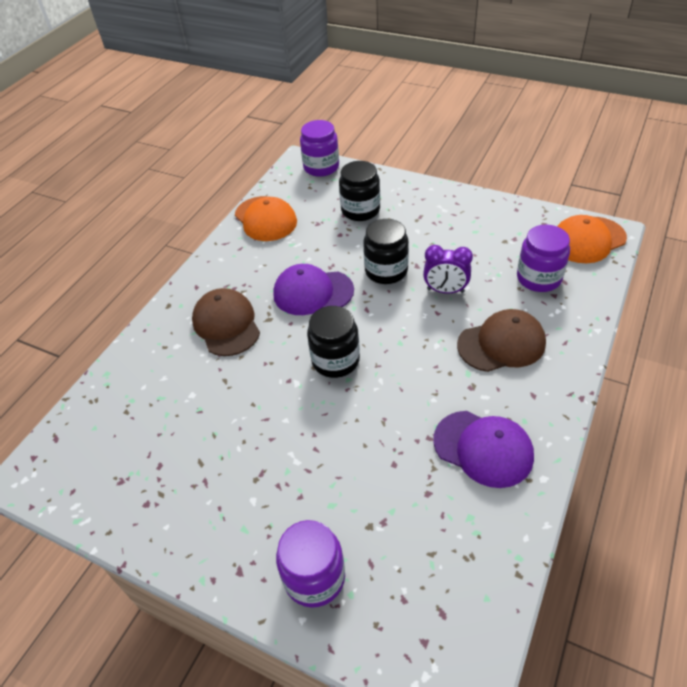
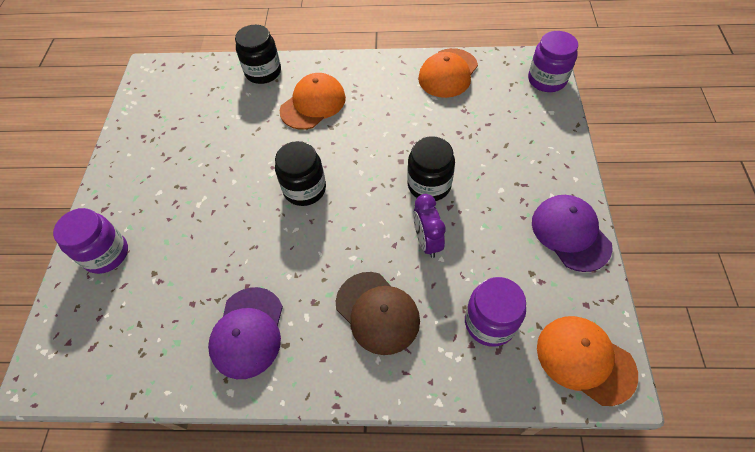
camera: 65 degrees right, 10 degrees up
(226, 324) = (313, 104): brown cap -> orange cap
(313, 292) = (374, 143): purple cap -> purple cap (570, 233)
(360, 210) = (502, 134): black jar -> black jar (263, 72)

